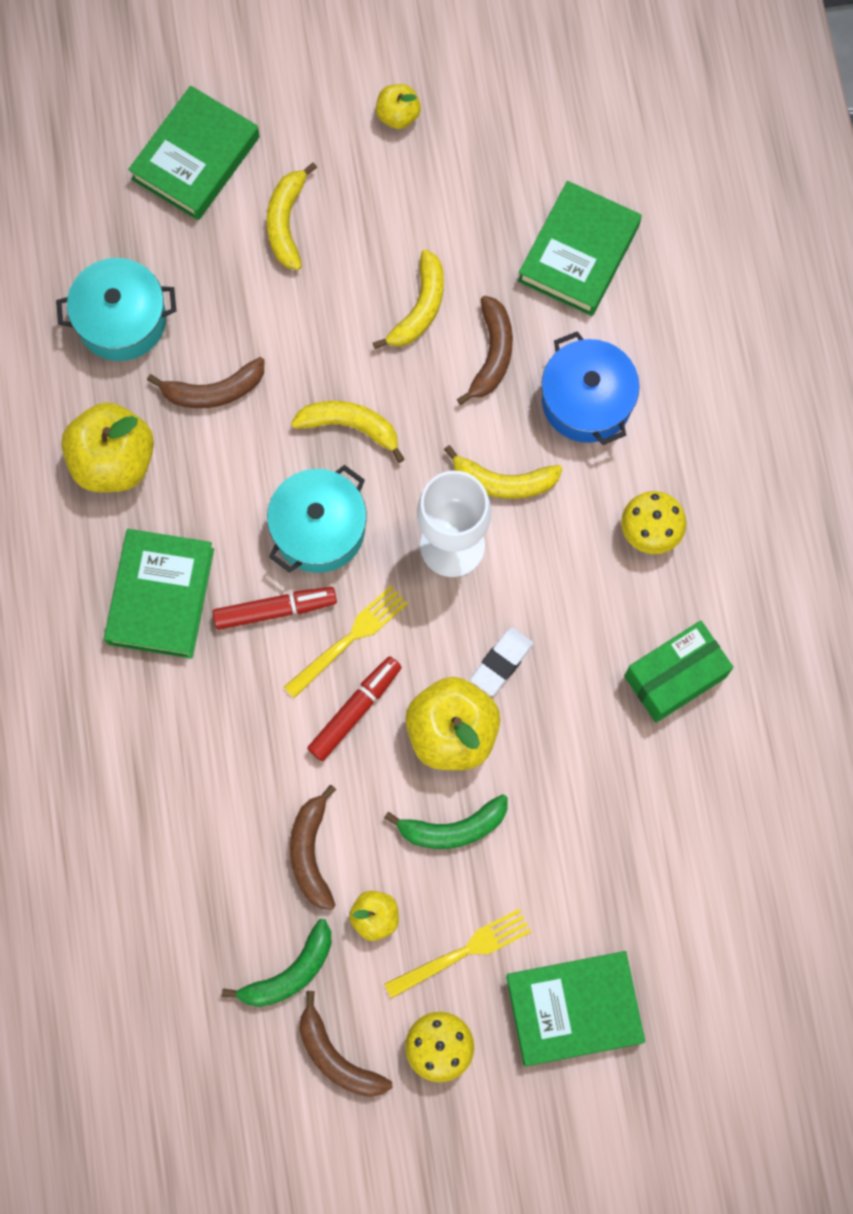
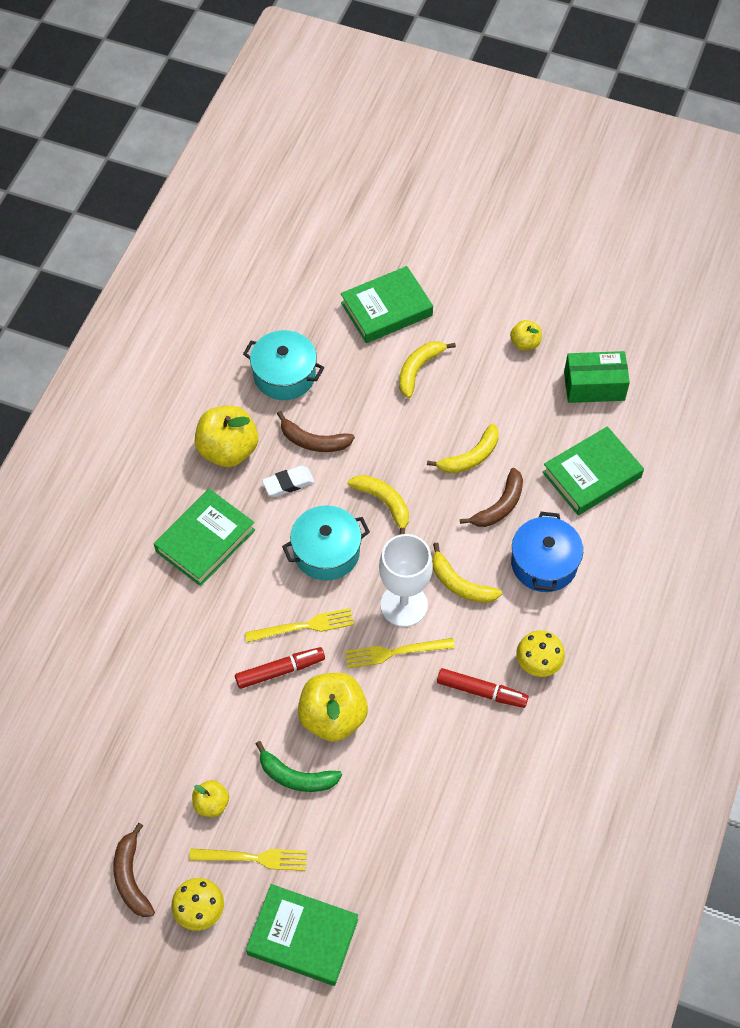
camera: 30 degrees right, 15 degrees down
(275, 610) = (269, 585): red marker -> red marker (481, 692)
(290, 972) = (137, 807): green banana -> none
(311, 853) = (197, 741): brown banana -> none
(477, 610) = (395, 652): none -> yellow fork
(501, 662) = (391, 692): white eraser -> white eraser (288, 483)
(675, 677) = (500, 762): green box -> green box (594, 386)

